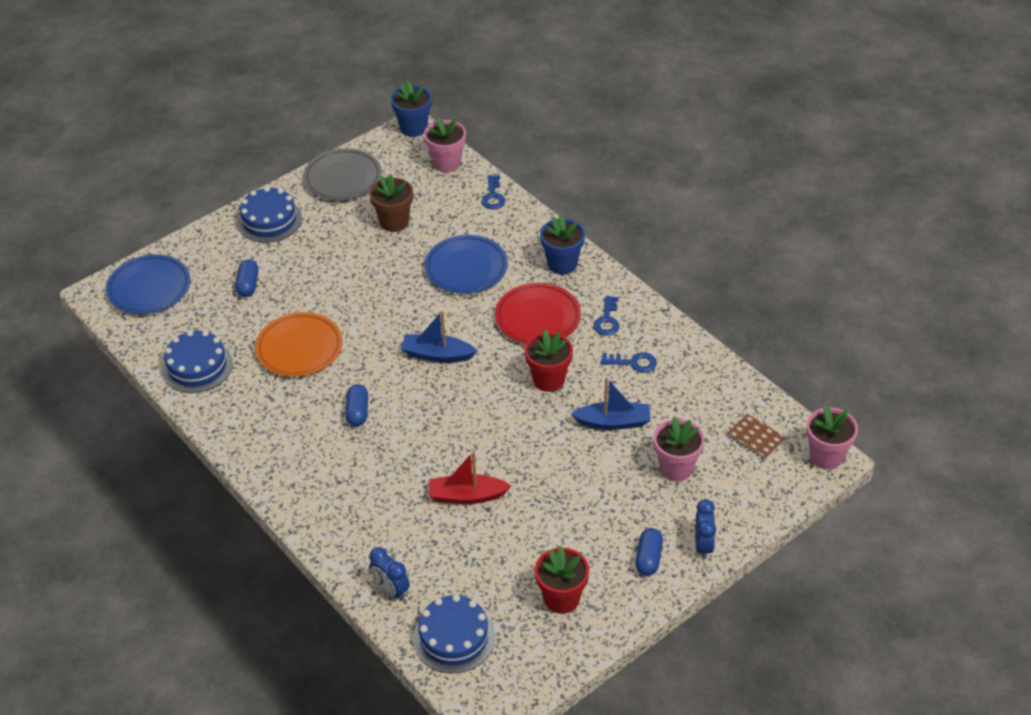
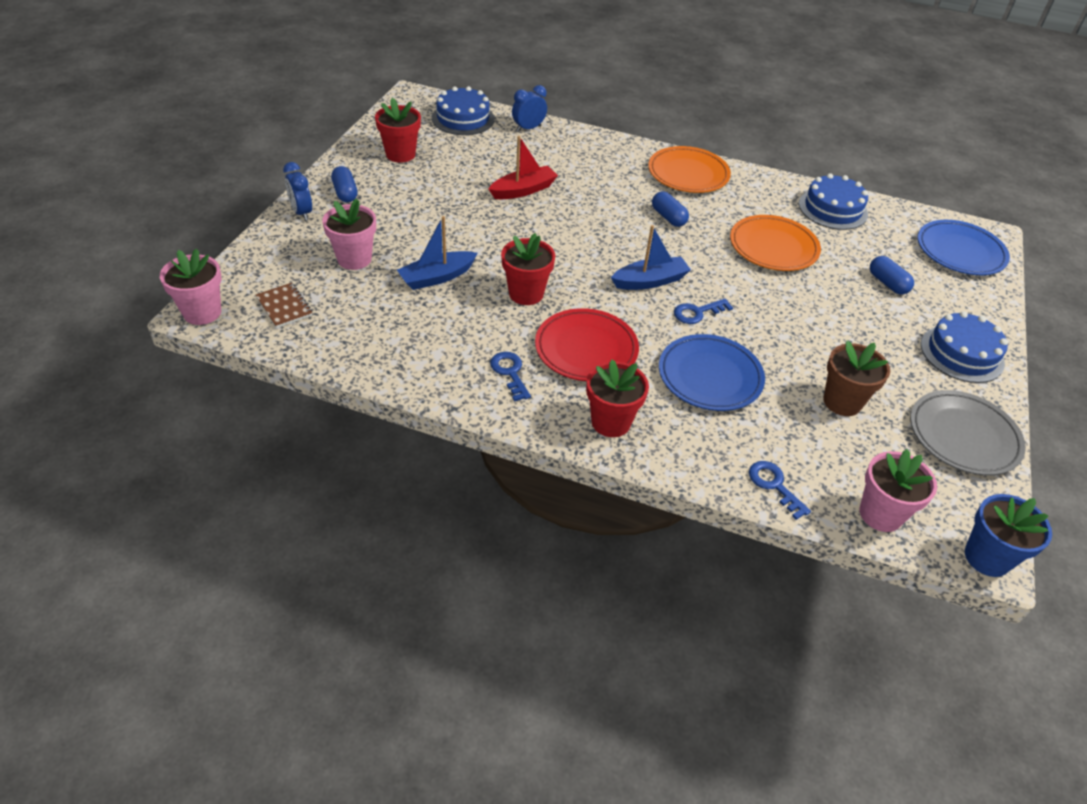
camera: 145 degrees right, 0 degrees up
(284, 457) = (688, 174): none -> orange plate
(391, 590) = (528, 128): blue clock -> blue clock turned 45 degrees counterclockwise
(562, 264) = (611, 422): blue flower pot -> red flower pot
(633, 363) = (451, 337): blue key -> blue key (697, 312)
(755, 438) = (284, 307): brown notebook -> brown notebook turned 45 degrees clockwise

